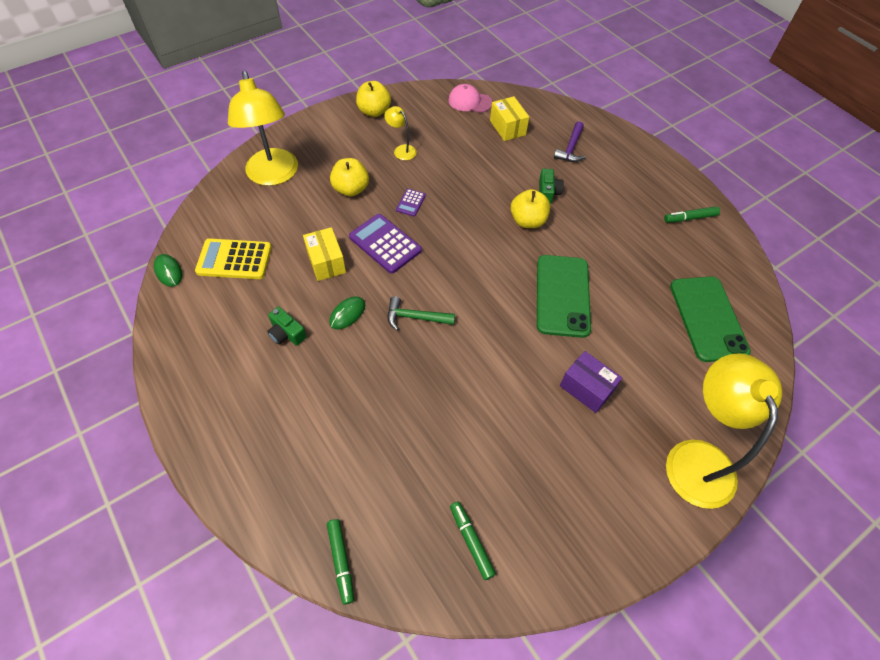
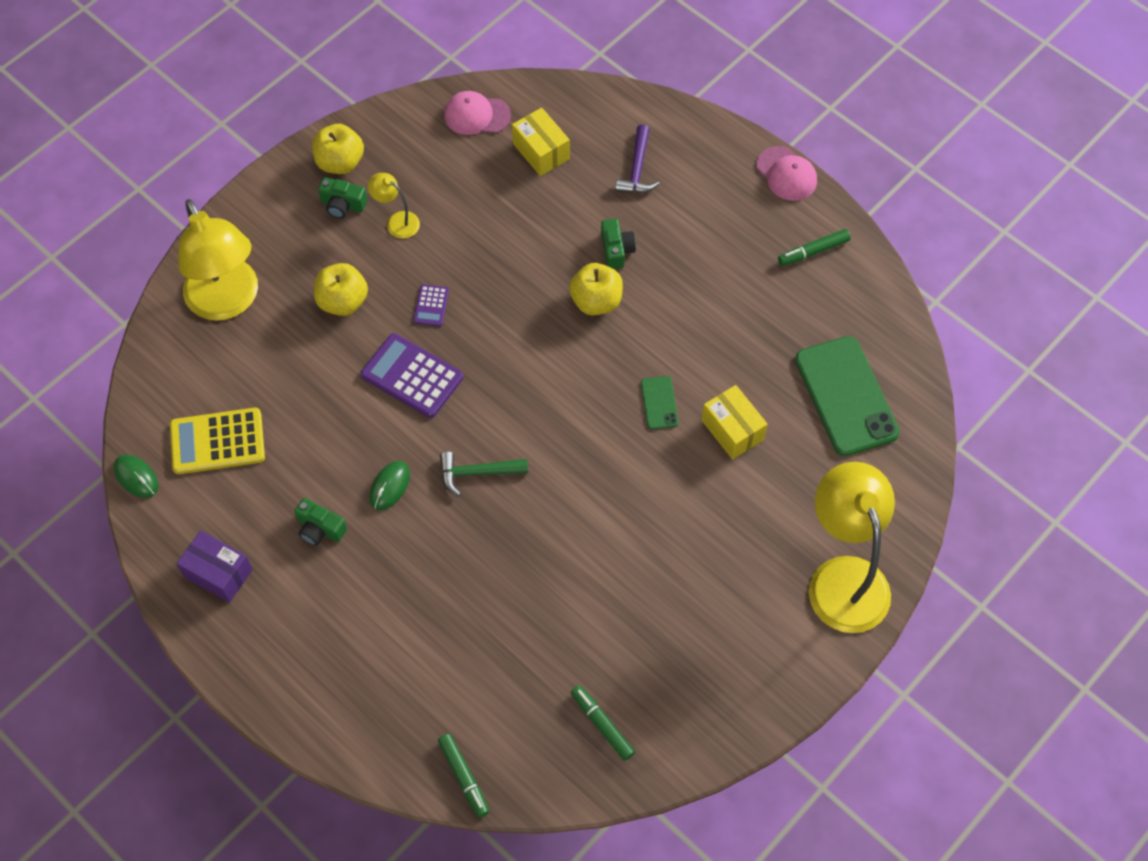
camera: 10 degrees left, 5 degrees up
(326, 262) = (341, 420): yellow box -> yellow box (732, 430)
(368, 134) = (343, 205): none -> green camera
(562, 295) = (659, 403): green phone -> green phone, size x0.46
(586, 388) = (706, 521): purple box -> purple box (218, 573)
(674, 168) = (786, 174): none -> pink cap

